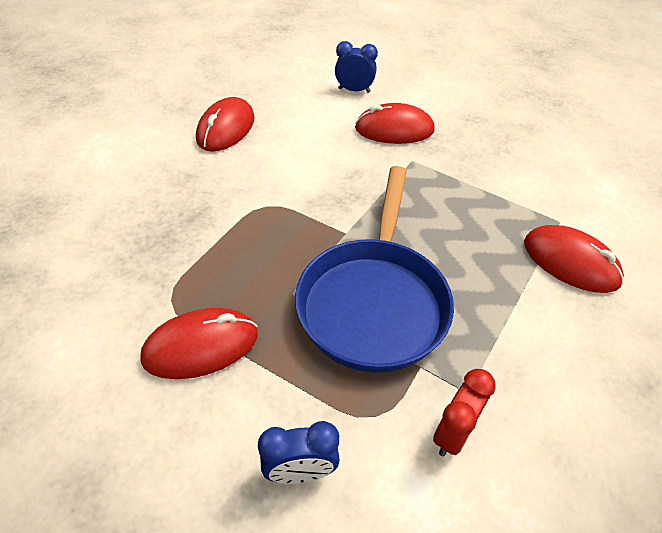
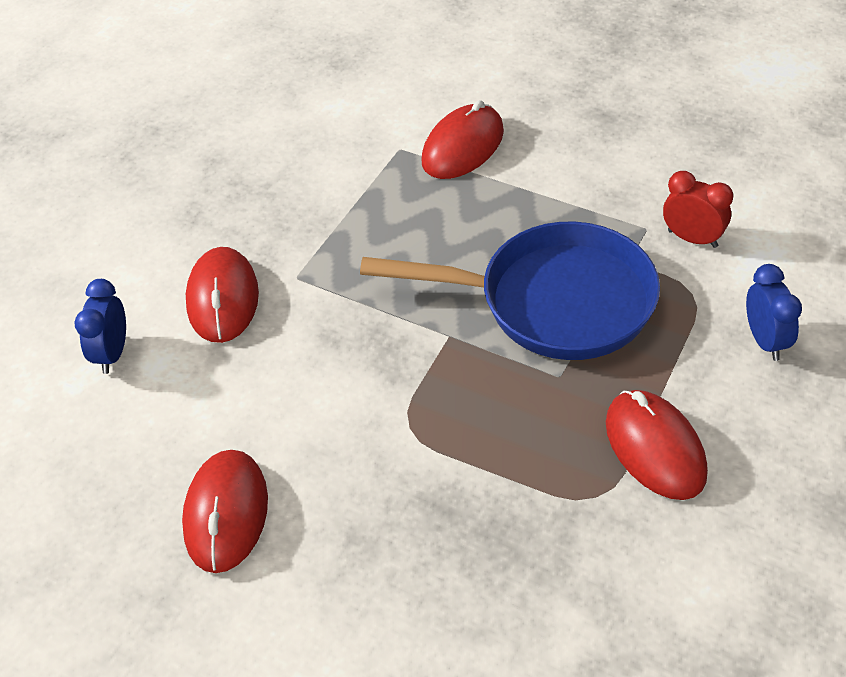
camera: 90 degrees left, 0 degrees up
(226, 129) = (226, 513): red mouse -> red mouse turned 75 degrees clockwise

